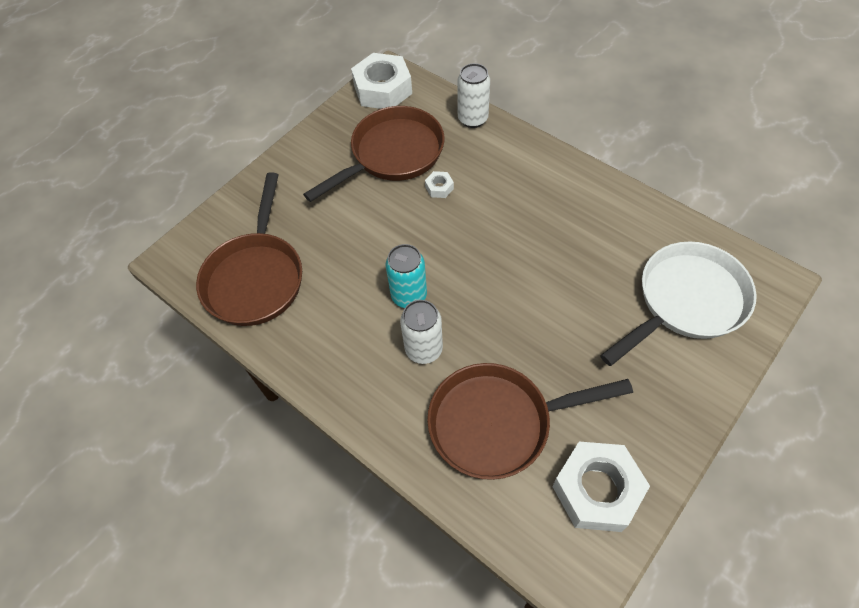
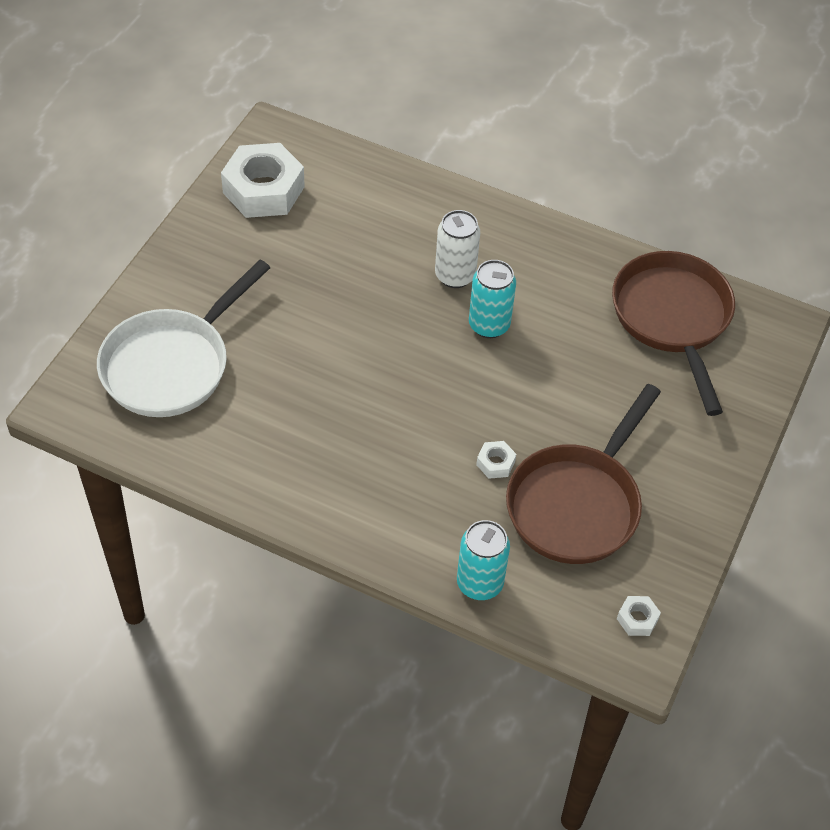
camera: 160 degrees right, 5 degrees down
(382, 89) = (637, 619): white nut -> white nut, size x0.43
(472, 119) = (479, 583): white can -> turquoise can
(497, 423) = (363, 225): brown pan -> none

